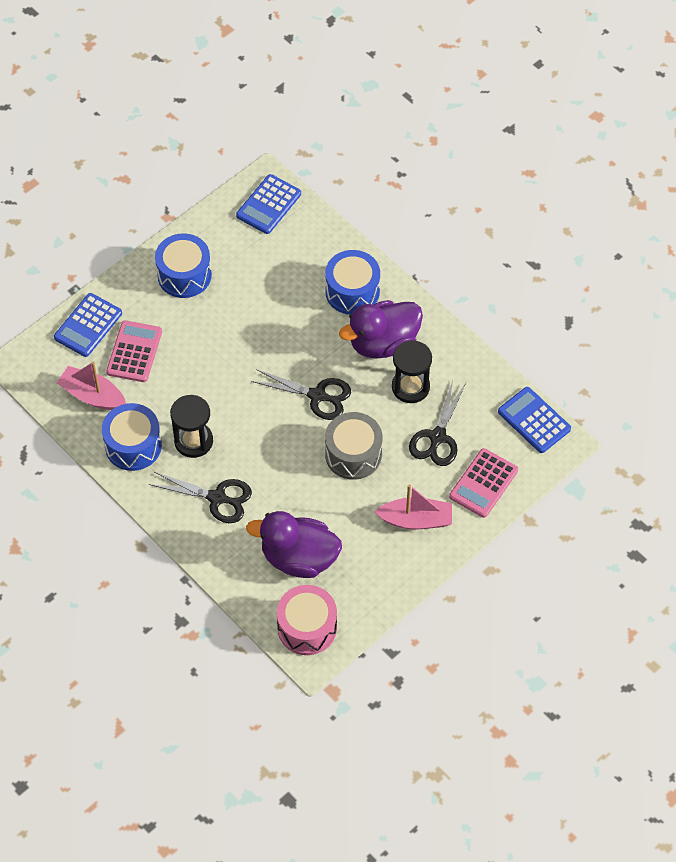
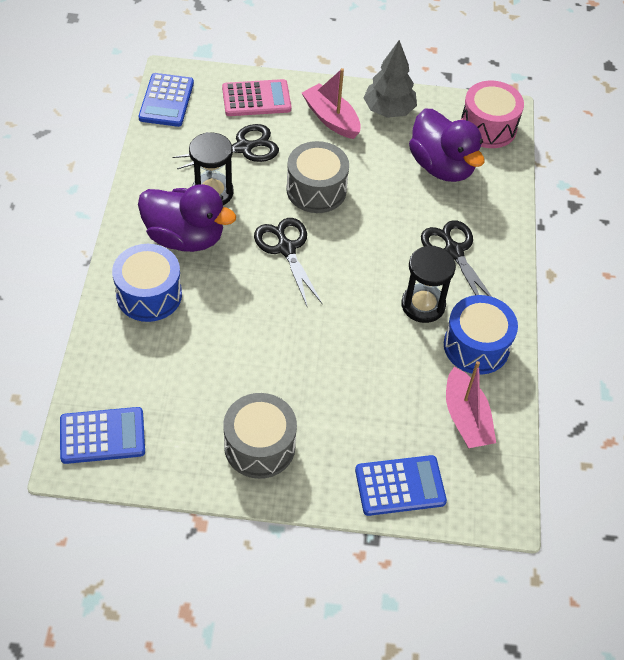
camera: 135 degrees left, 5 degrees down
(134, 352) = (386, 421): pink calculator -> none
(184, 275) = (259, 446): blue drum -> grey drum
(389, 569) = (388, 110): none -> grey tree

